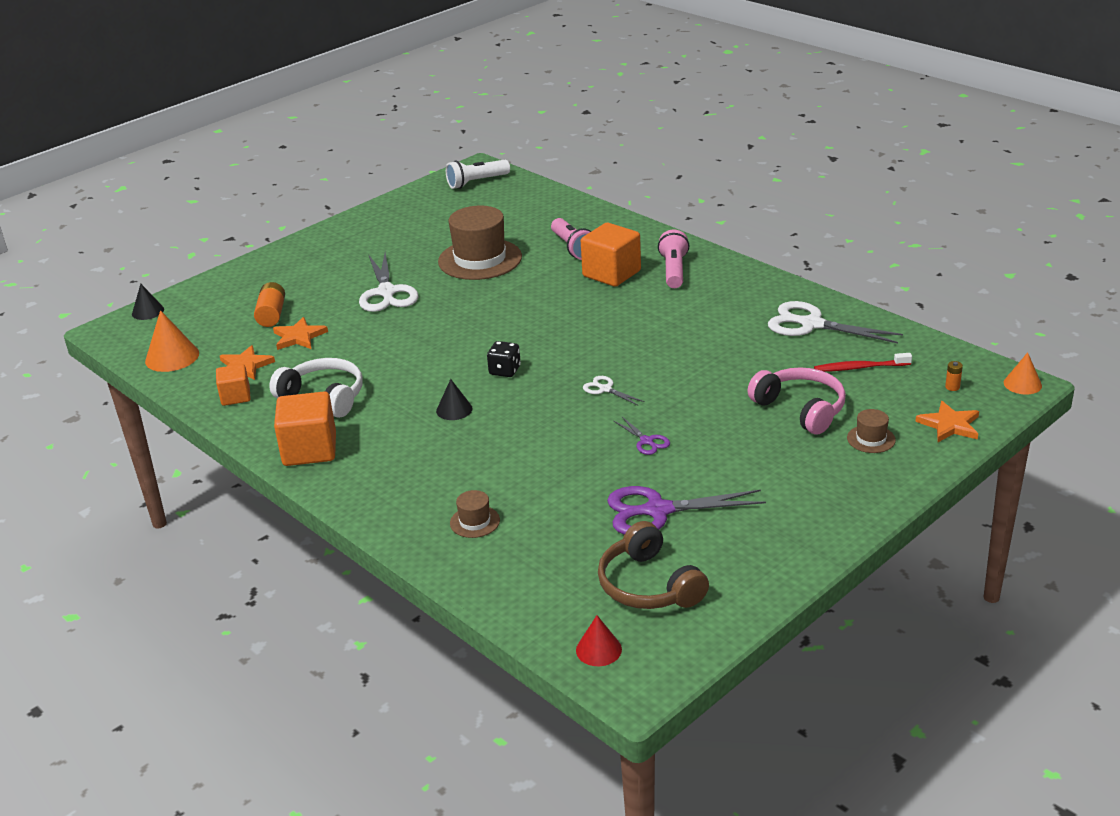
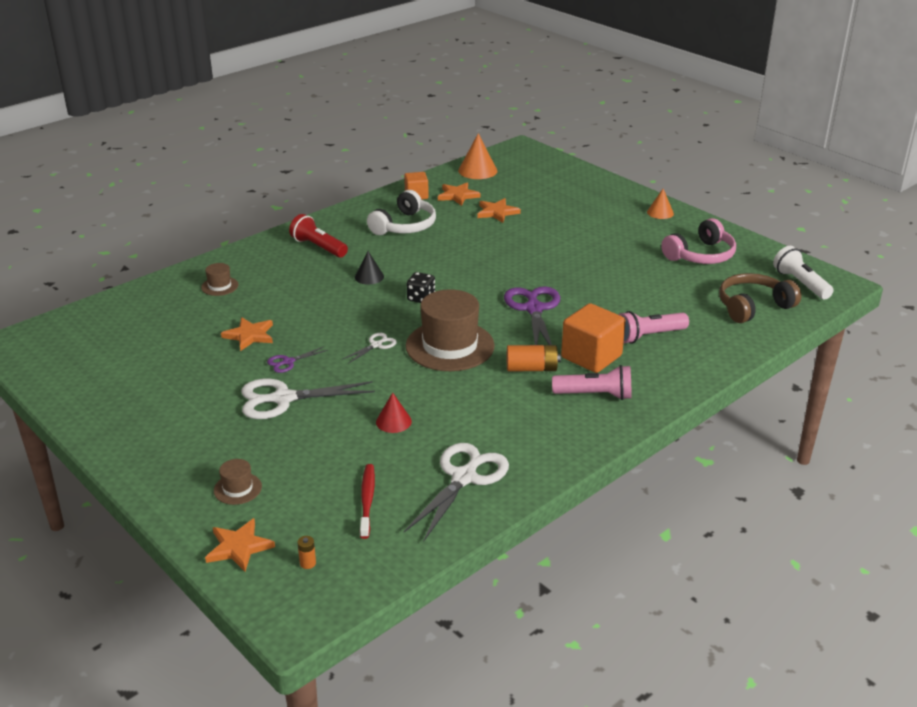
camera: 90 degrees right, 0 degrees up
(148, 311) = (546, 157): black cone -> none
(272, 314) = (534, 200): orange battery -> orange battery (532, 368)
(309, 450) = (337, 224): orange cube -> none
(373, 456) = (318, 247): none -> red flashlight
(387, 292) = (565, 244): white scissors -> white scissors (283, 399)
(480, 259) = (625, 286): brown hat -> brown hat (450, 346)
(594, 477) = (249, 335): none -> orange star
(598, 649) = (54, 331): red cone -> red cone (393, 421)
(649, 585) = (106, 353): brown headphones -> brown headphones (753, 307)
(657, 511) = (191, 362): purple scissors -> purple scissors (534, 309)
(800, 409) = (305, 451): pink headphones -> pink headphones (700, 255)
(1022, 384) = (295, 623): orange cone -> orange cone (660, 212)

